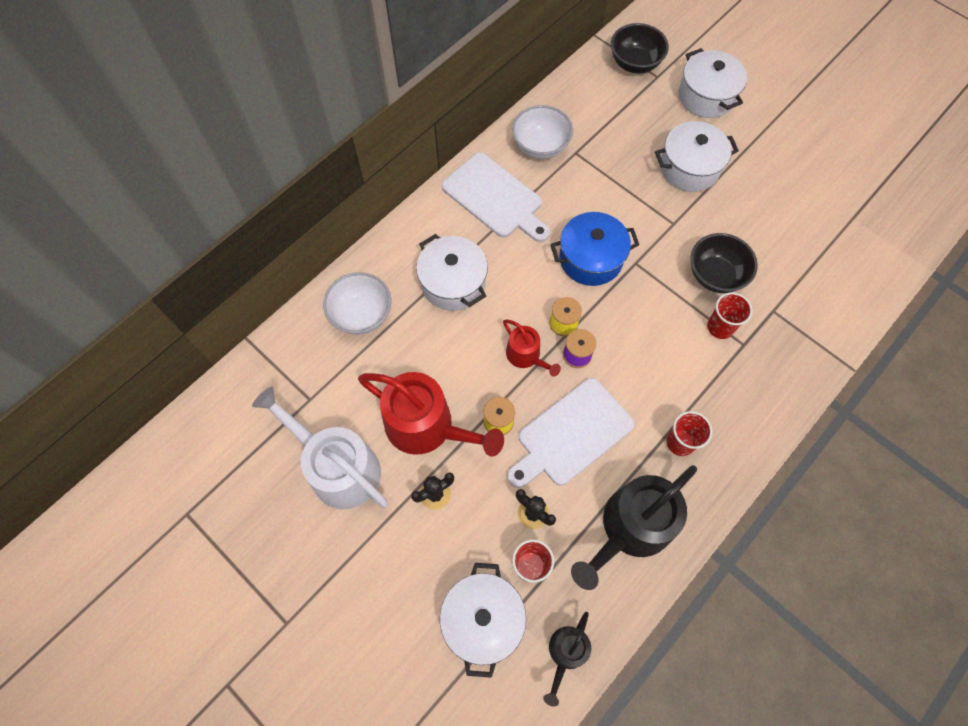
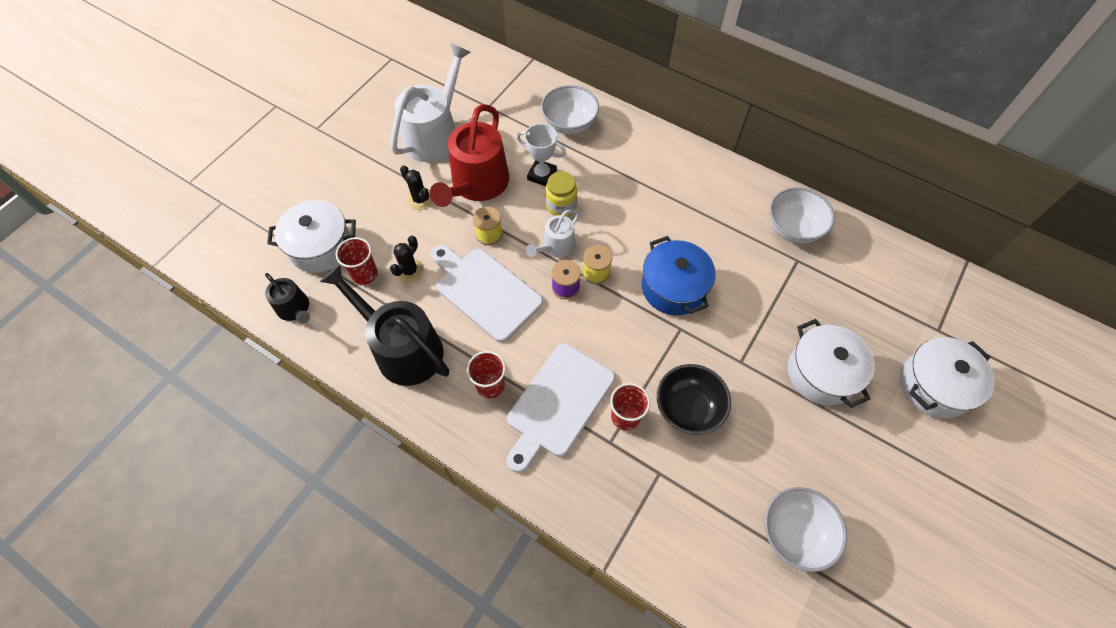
camera: 80 degrees right, 5 degrees down
(428, 355) = (542, 175): none -> white trophy
(453, 283) = (616, 181): white pot -> none
(474, 342) = (561, 205): none -> yellow jar
(495, 198) = (717, 199): white cutting board -> white cutting board (558, 403)
(526, 356) = (556, 246): red watering can -> white watering can
(566, 653) = (294, 309): black watering can -> black watering can turned 150 degrees counterclockwise
(634, 63) = (946, 305): black bowl -> none
(824, 226) = (794, 533): none -> white bowl

